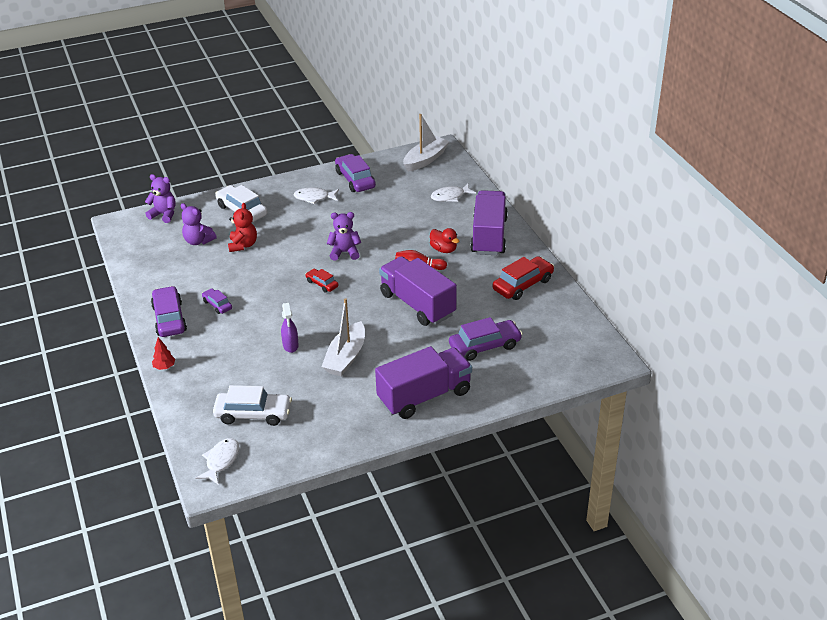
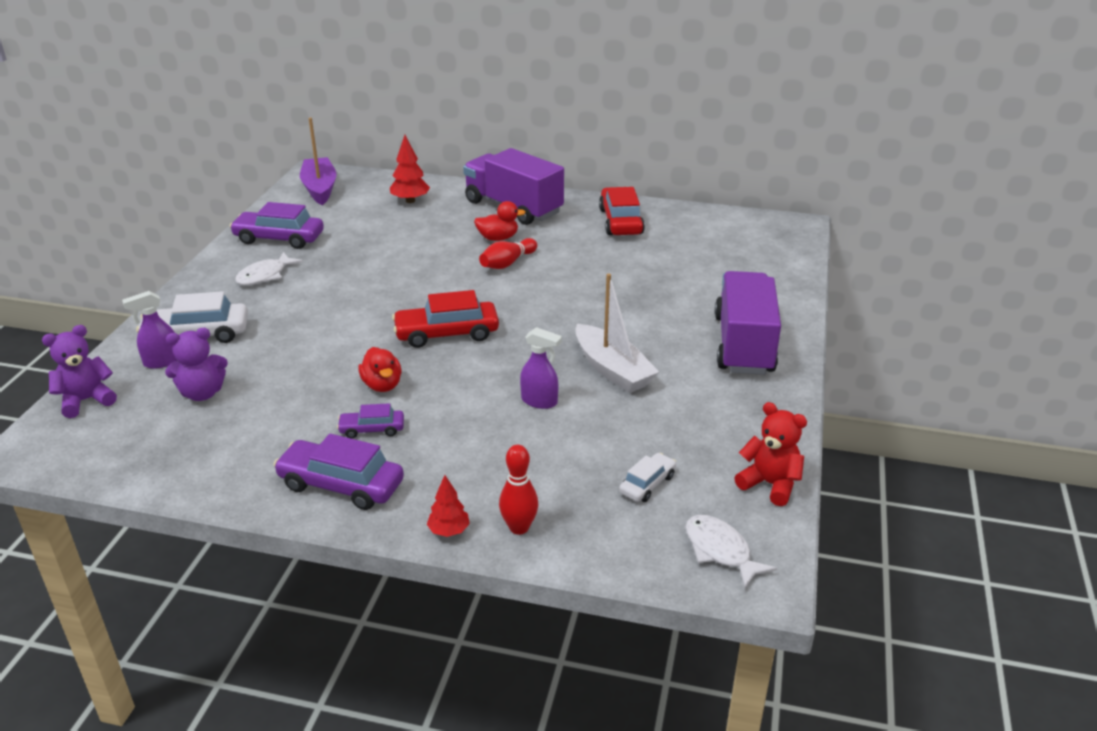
camera: 55 degrees left, 5 degrees down
(184, 387) = (519, 528): none -> red bowling pin
(211, 215) = (161, 362): none -> purple spray bottle
(243, 245) = (273, 361): red teddy bear -> red teddy bear (770, 484)
(253, 414) = (647, 484): white car -> white car, size x0.55
(255, 288) = (382, 385): none -> red duck
(322, 284) = (447, 333): red car -> red car, size x1.81
(345, 252) = (408, 296): purple teddy bear -> none
(417, 304) = (574, 288): purple truck -> none
(425, 160) = (320, 188): white boat -> purple boat
(450, 196) = (410, 201): white fish -> red tree
(485, 346) = (697, 278): purple car -> none

